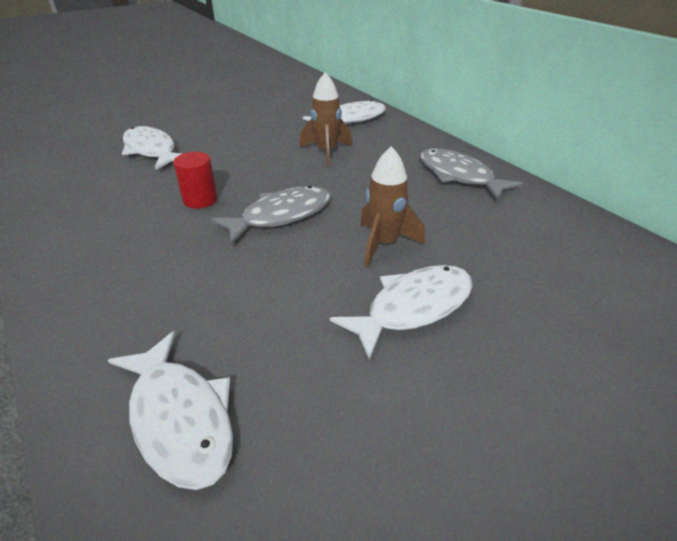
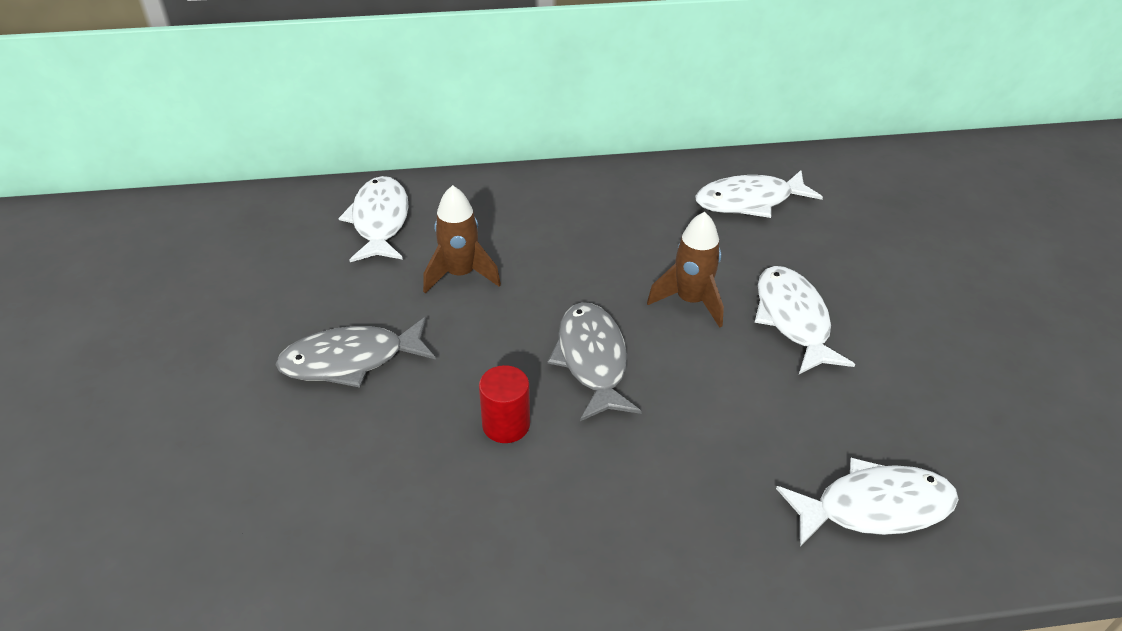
camera: 65 degrees left, 5 degrees up
(151, 150) = (301, 454): white fish -> white fish (749, 201)
(458, 176) = (595, 199): grey fish -> grey fish (351, 360)

